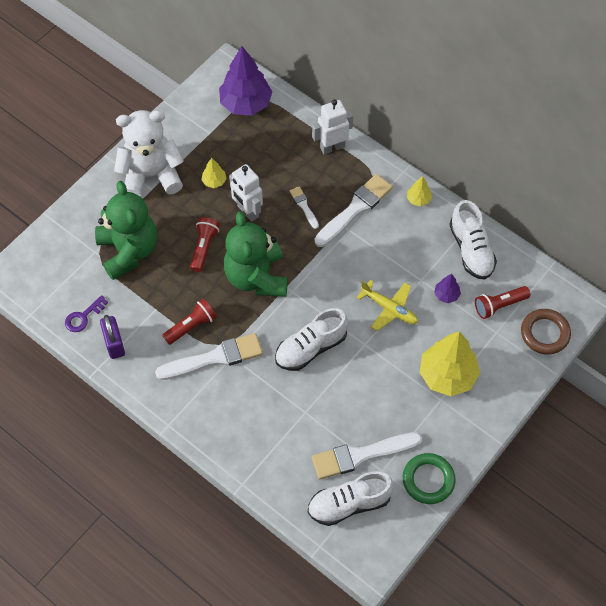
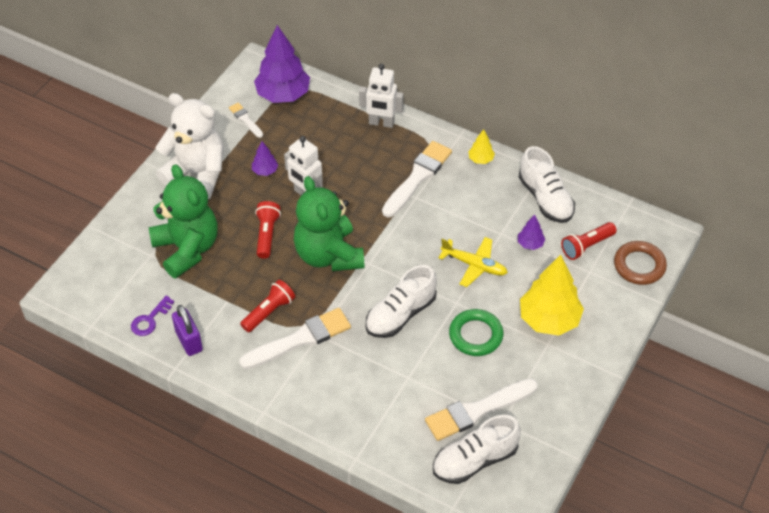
camera: 10 degrees left, 10 degrees down
(151, 175) = (197, 174): white teddy bear -> white teddy bear turned 45 degrees clockwise
(214, 181) = (265, 171): yellow tree -> purple tree
(304, 206) = (364, 181): white brush -> white brush (245, 119)
(332, 147) = (381, 123): white robot -> white robot turned 135 degrees counterclockwise
(428, 480) = (553, 424): green ring -> green ring (475, 335)

